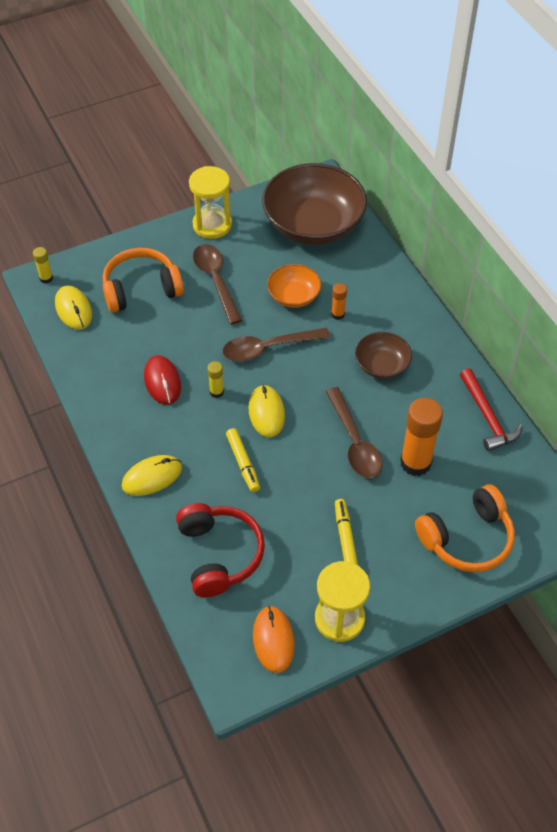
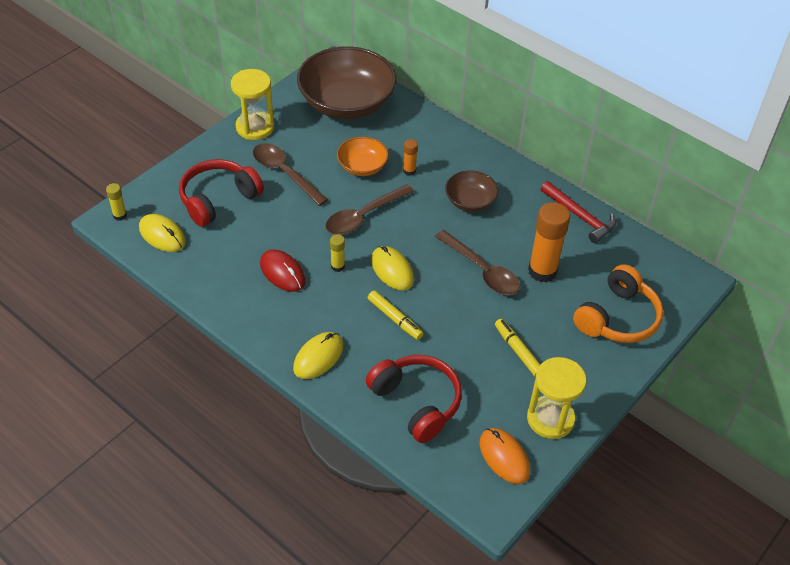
camera: 25 degrees left, 5 degrees down
(141, 289) = (218, 199): orange headphones -> red headphones

